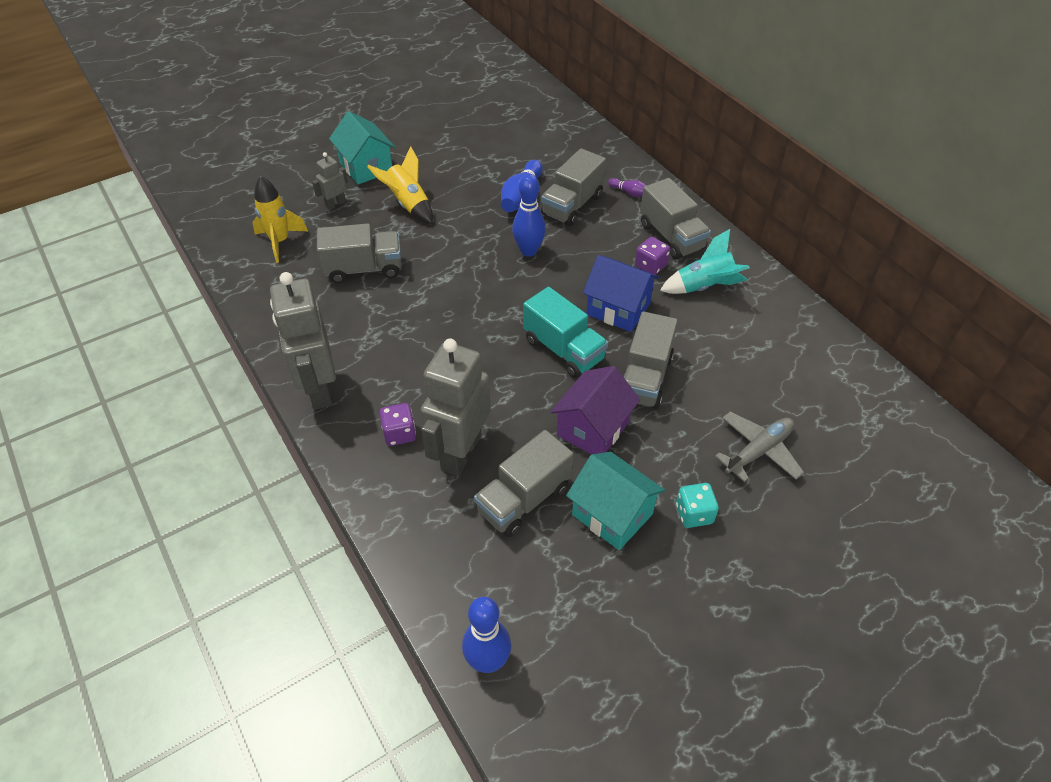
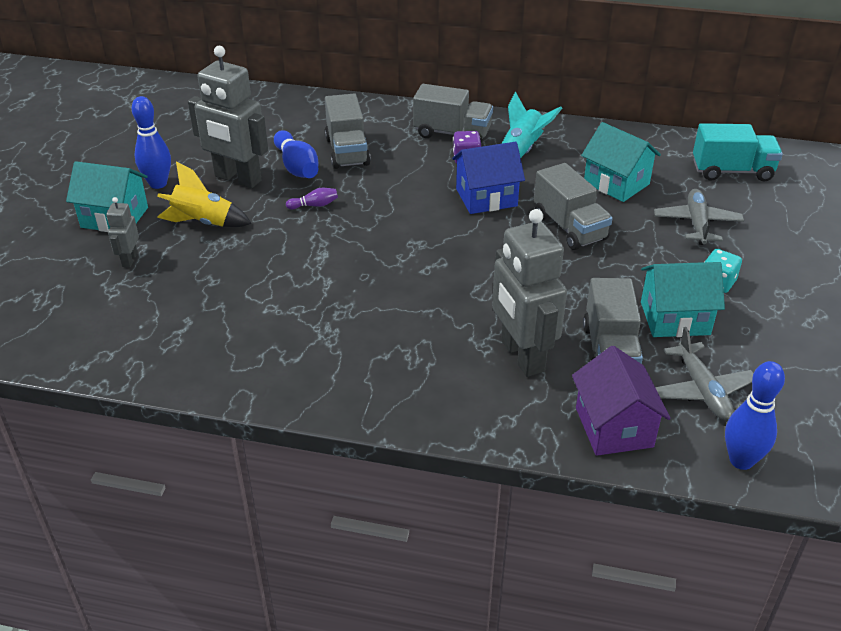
camera: 45 degrees left, 10 degrees down
(280, 242) = (119, 318): yellow rocket -> none
(318, 389) = (341, 396): grey robot -> grey robot (237, 179)
(364, 269) = (238, 290): grey truck -> none
(399, 433) = (457, 377): purple dice -> none
(528, 251) = (361, 199): blue bowling pin -> blue bowling pin (158, 184)
(544, 586) = (702, 390): none -> grey plane
(564, 350) = (489, 245): turquoise truck -> turquoise truck (732, 171)
(593, 429) = (585, 279): purple house -> purple house (614, 427)
(630, 193) = (378, 121): purple bowling pin -> purple bowling pin (314, 205)
(742, 367) = (616, 183): none -> turquoise house

